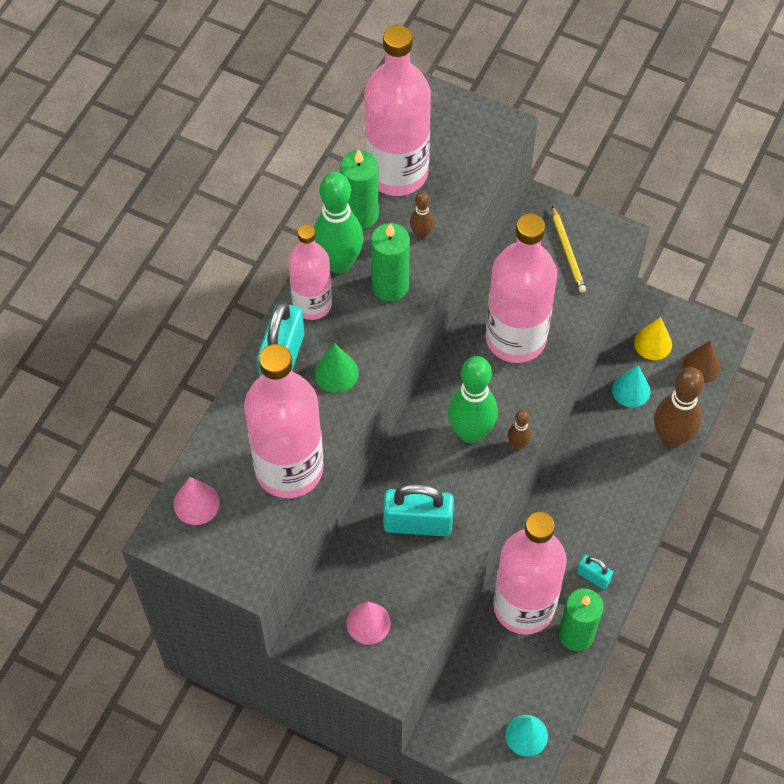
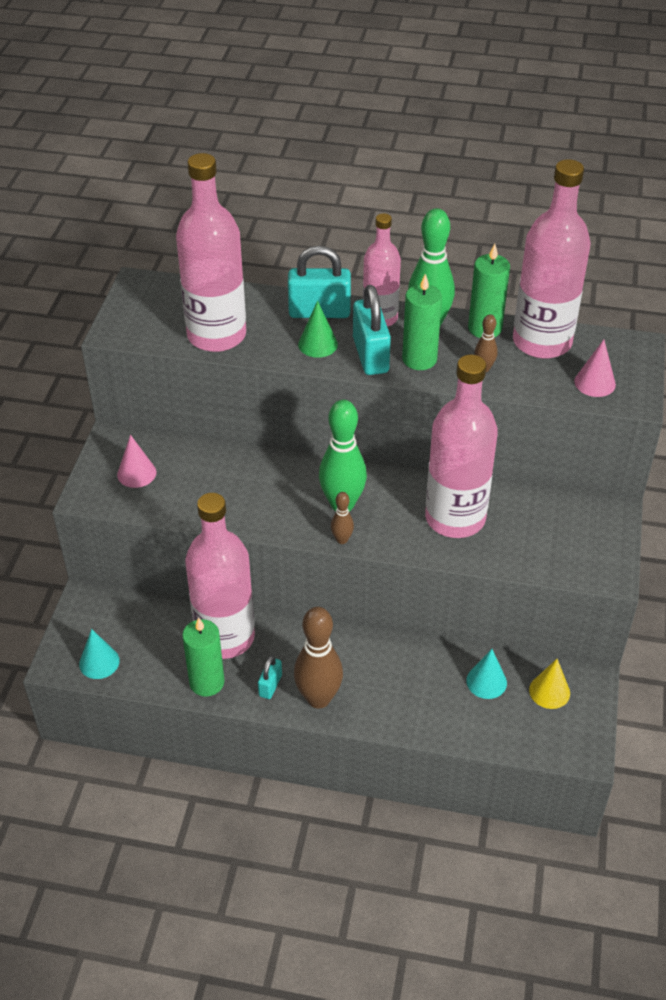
camera: 75 degrees right, 15 degrees down
(196, 503) = (170, 293): pink cone -> pink cone (594, 383)
(417, 523) = (239, 486): turquoise padlock -> turquoise padlock (370, 355)
(568, 251) = (571, 540): yellow pencil -> none
(671, 437) = (445, 725): brown bowling pin -> brown bowling pin (318, 698)
(701, 366) = (541, 739): brown cone -> none

